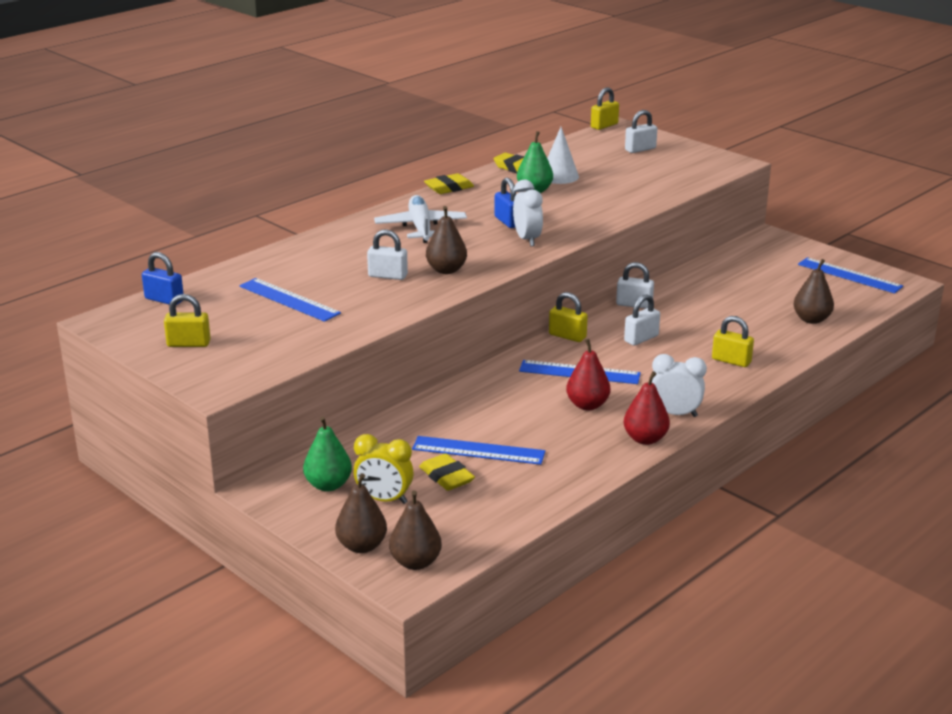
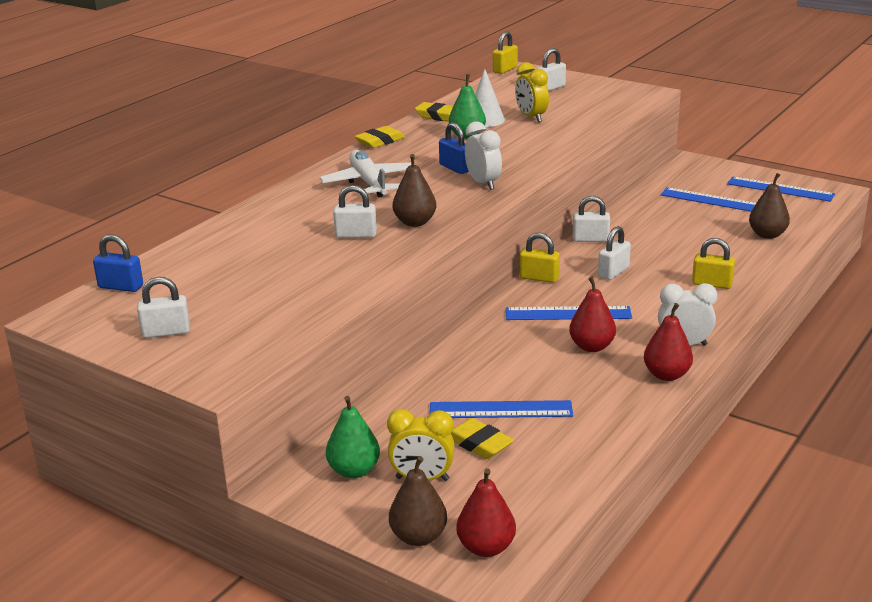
camera: 10 degrees left, 0 degrees up
(188, 344) = (166, 332): yellow padlock -> white padlock
(289, 299) = (260, 271): blue ruler -> blue ruler (713, 200)
(415, 562) = (486, 547): brown pear -> red pear
(605, 178) = (531, 117): none -> yellow clock

